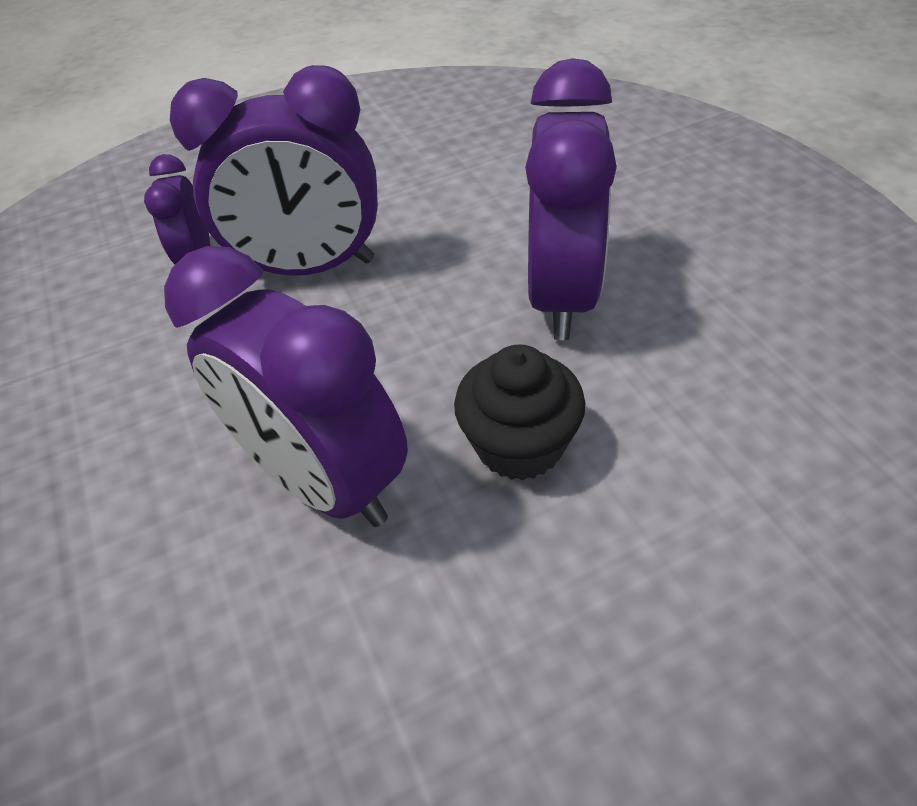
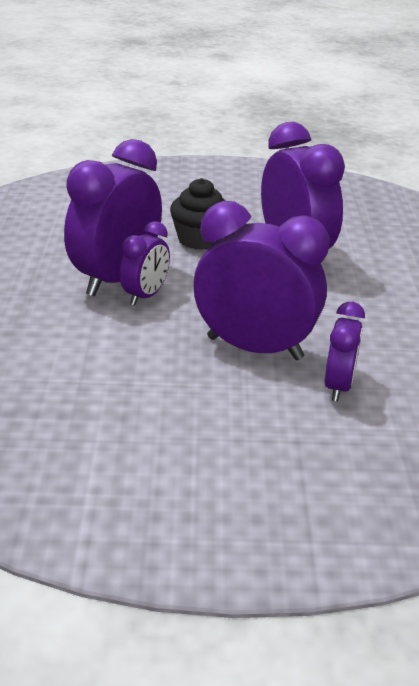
camera: 160 degrees left, 15 degrees down
(497, 286) = (145, 296): none -> purple clock

